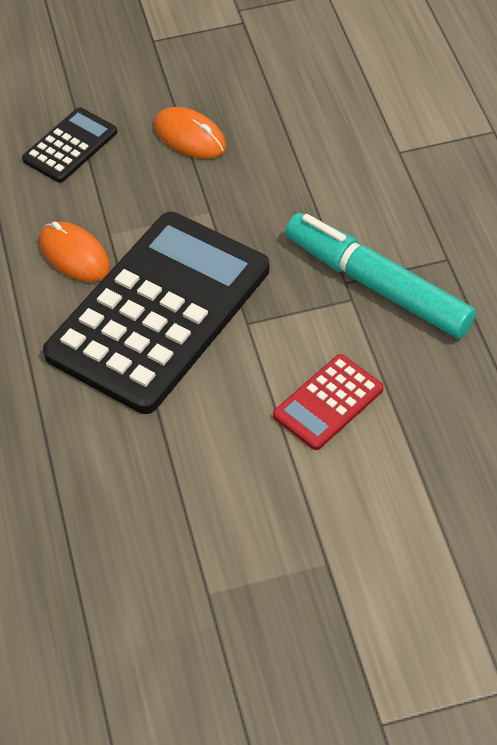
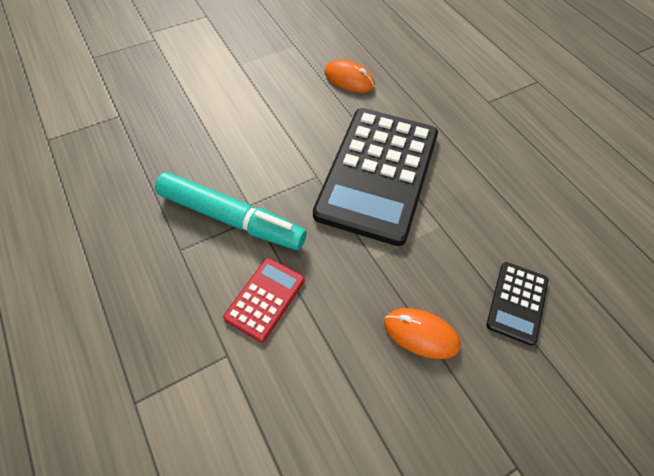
camera: 160 degrees right, 5 degrees up
(74, 255) = (455, 204): orange mouse -> orange mouse (349, 79)
(328, 403) = (252, 136): red calculator -> red calculator (265, 298)

